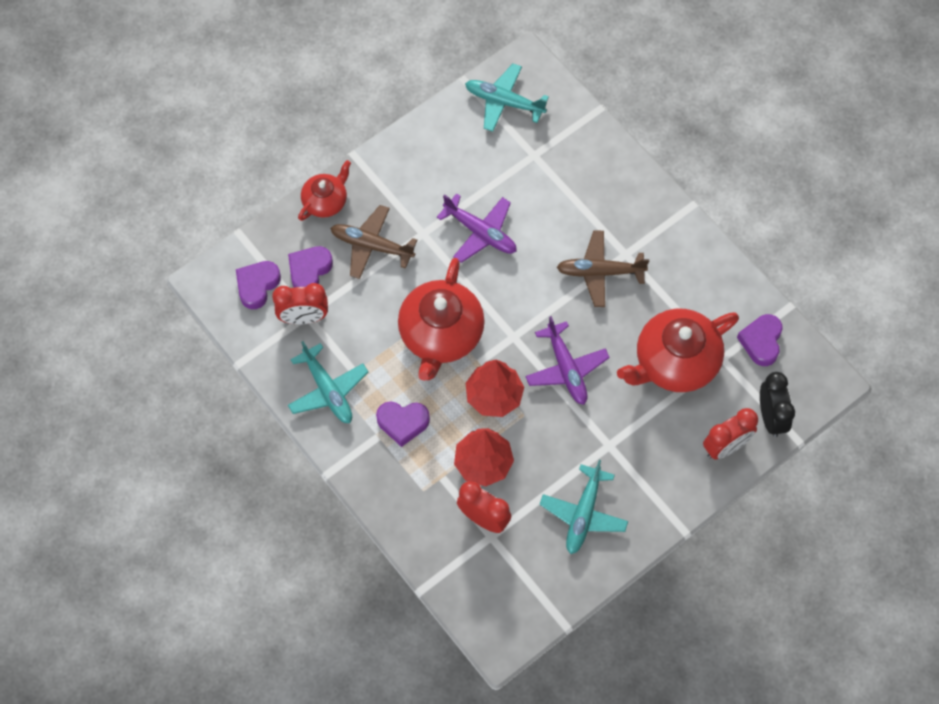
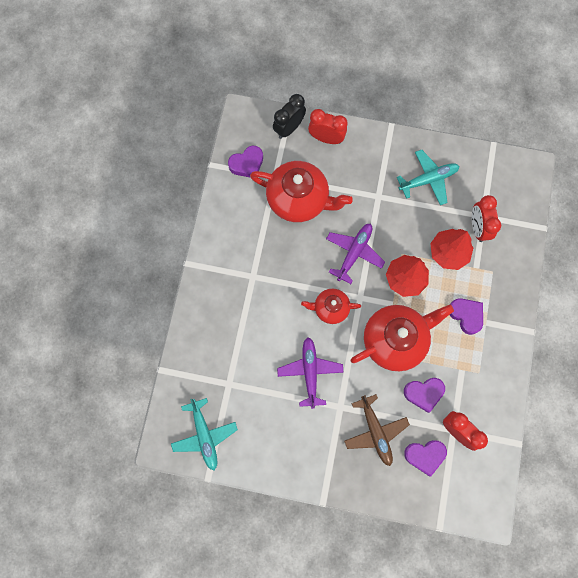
camera: 130 degrees left, 10 degrees up
(257, 285) = (462, 479): purple heart -> purple heart (423, 393)
(325, 201) = (370, 489): red teapot -> red teapot (330, 308)
(328, 390) = (486, 375): turquoise plane -> none
(600, 272) = (277, 281): brown plane -> none

